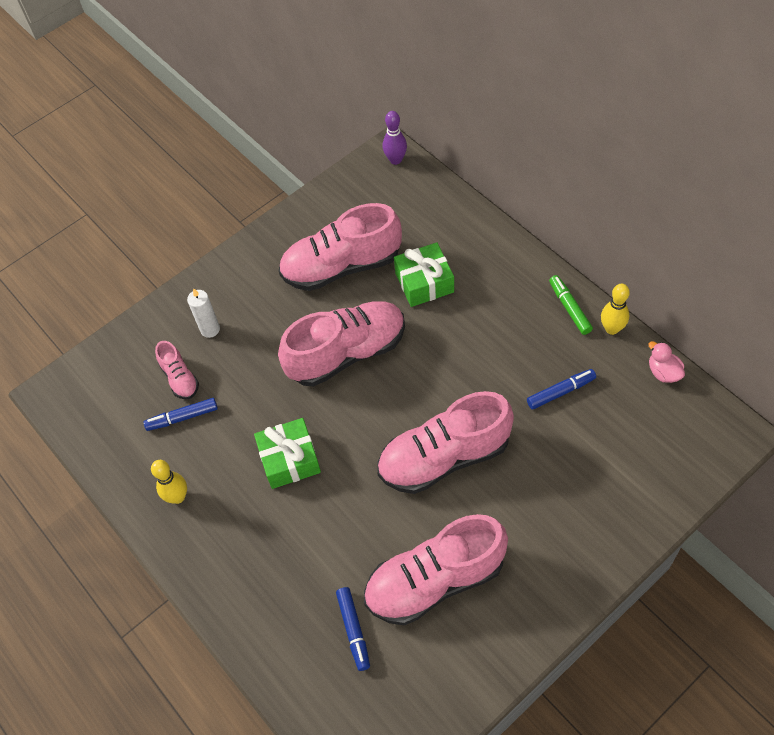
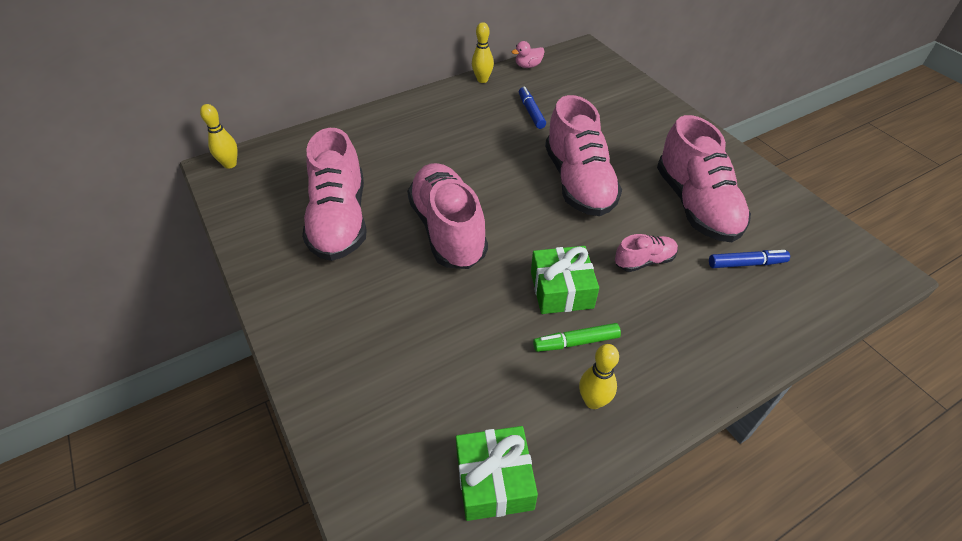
camera: 85 degrees left, 10 degrees down
(180, 378) = (427, 385): pink shoe -> pink shoe (644, 261)
(182, 417) = (484, 387): blue marker -> none
(210, 329) = (367, 346): white candle -> none
(395, 160) = (230, 164): purple bowling pin -> yellow bowling pin
(424, 282) = (389, 167): green gift -> green gift (494, 480)
(569, 308) = (455, 95): green marker -> green marker (576, 342)

